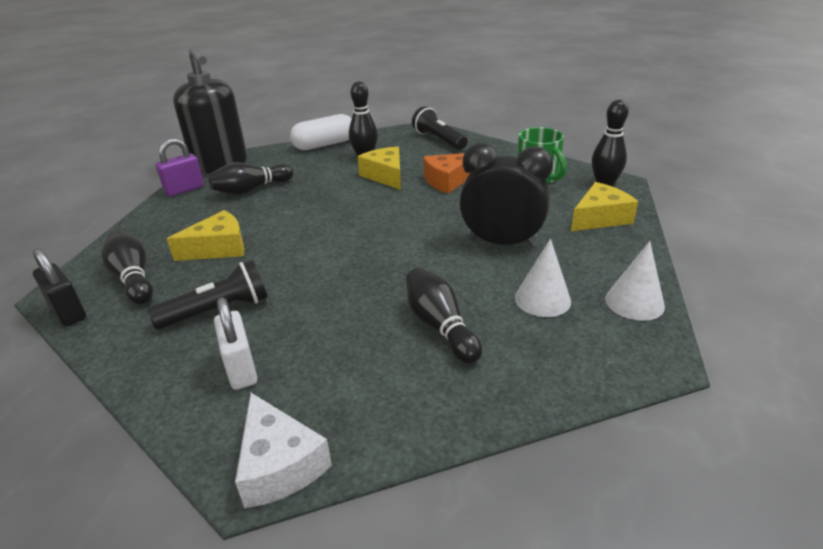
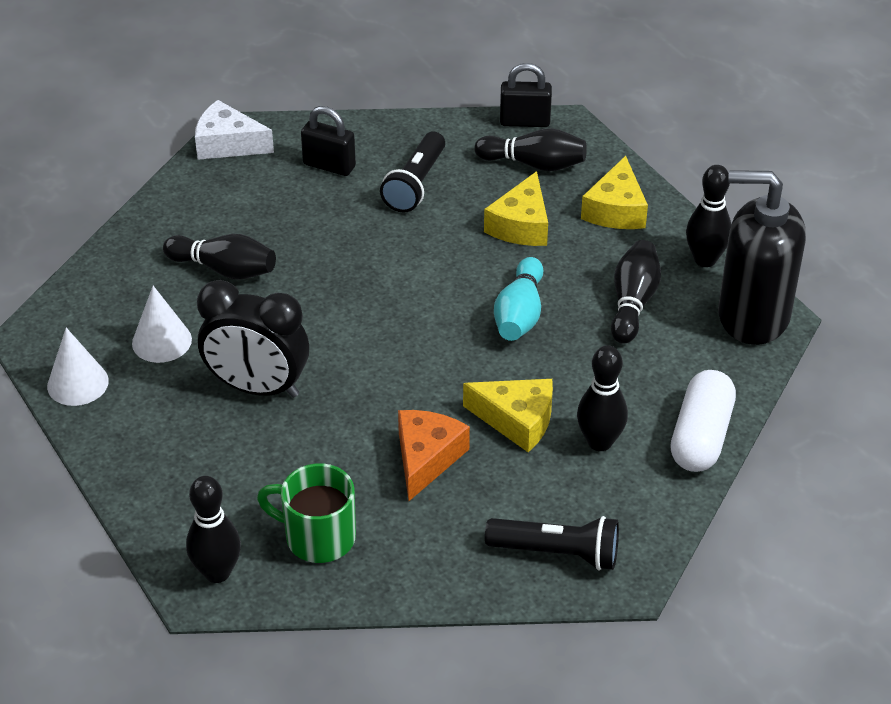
camera: 135 degrees right, 10 degrees up
(185, 190) = (705, 259): purple padlock -> black bowling pin
(241, 369) = (329, 165): white padlock -> black padlock
(308, 209) = (519, 314): none -> turquoise bowling pin
(501, 243) = (258, 387): black clock -> black clock turned 45 degrees clockwise
(600, 218) = (179, 492): yellow cheese -> yellow cheese (616, 210)

